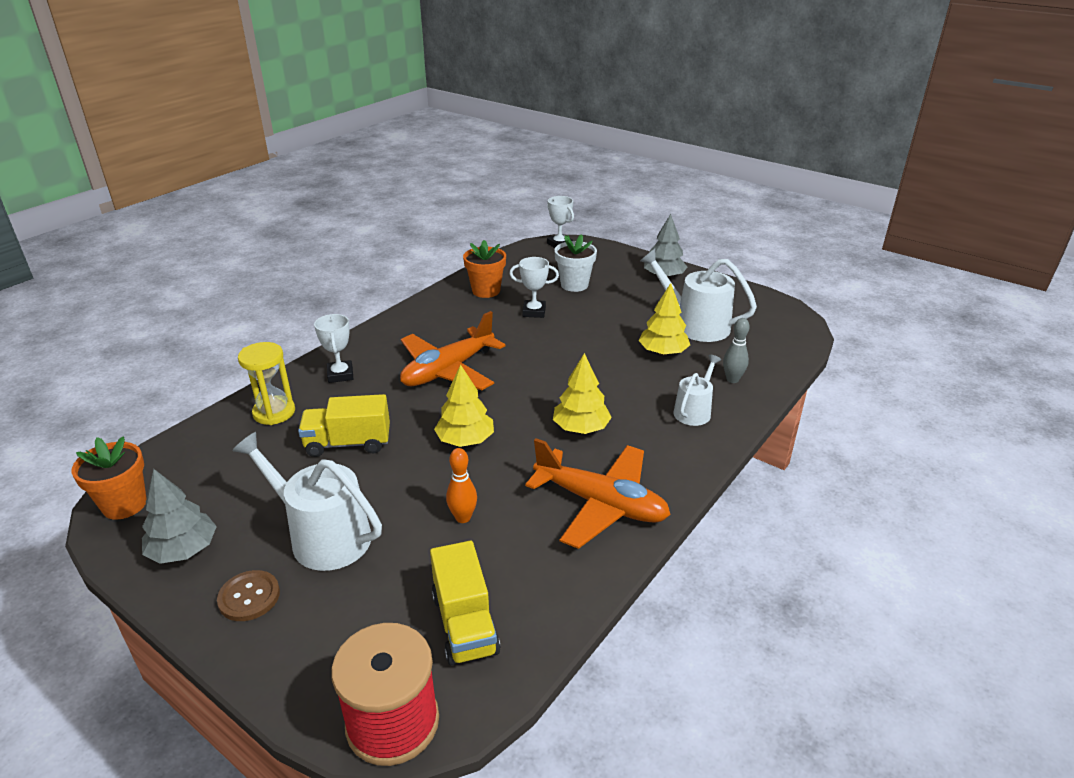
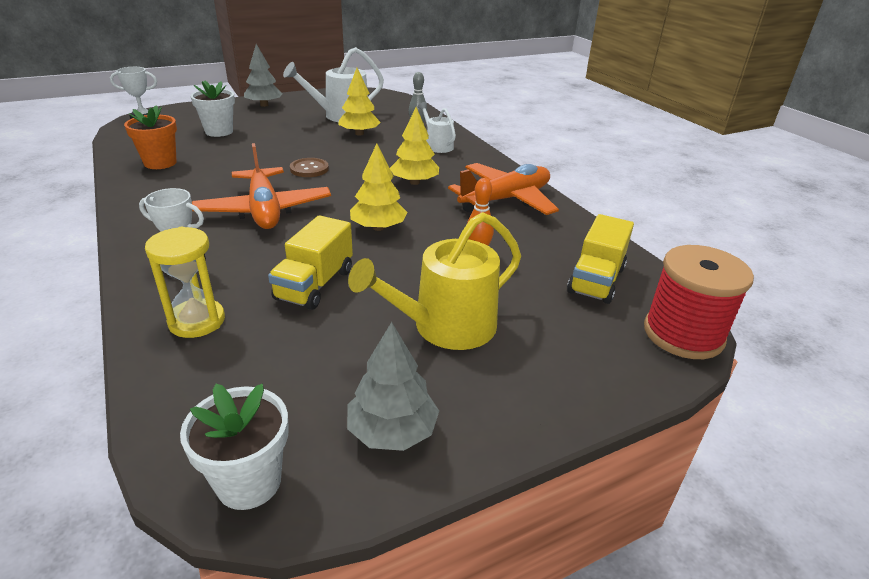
camera: 65 degrees left, 0 degrees up
(124, 505) = (249, 482): orange flower pot -> white flower pot
(249, 597) = (502, 389): brown button -> brown button (309, 169)
(323, 536) = (446, 327): white watering can -> yellow watering can
(464, 624) = (596, 280): yellow truck -> yellow truck turned 105 degrees clockwise
(534, 312) = (232, 155): white trophy -> none

